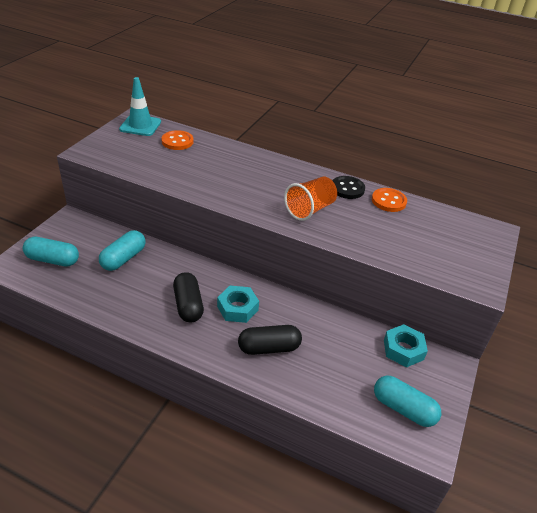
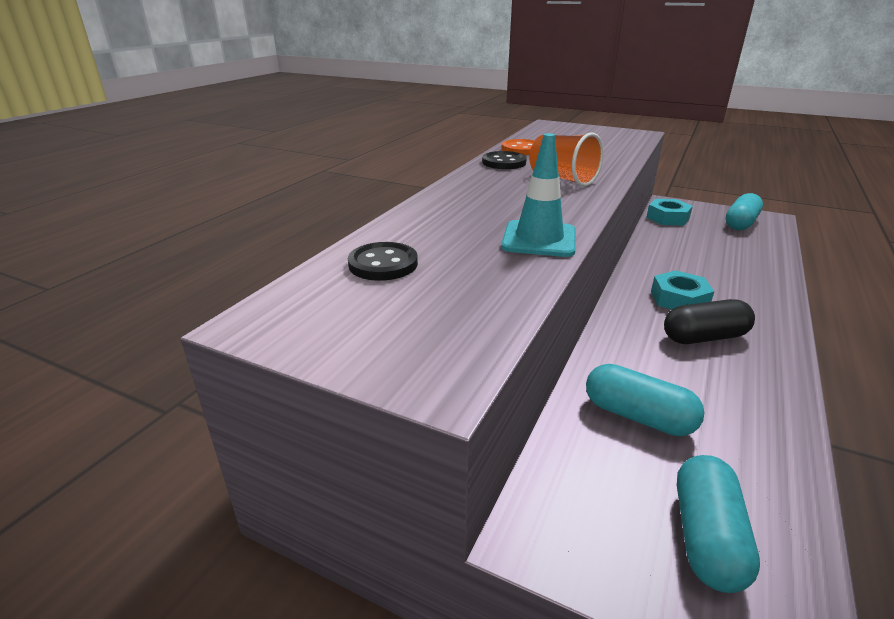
camera: 85 degrees left, 10 degrees down
(140, 125) = (300, 310): turquoise traffic cone -> turquoise traffic cone (539, 239)
(177, 141) = (383, 264): orange button -> black button
(269, 348) = (728, 280): black capsule -> none

